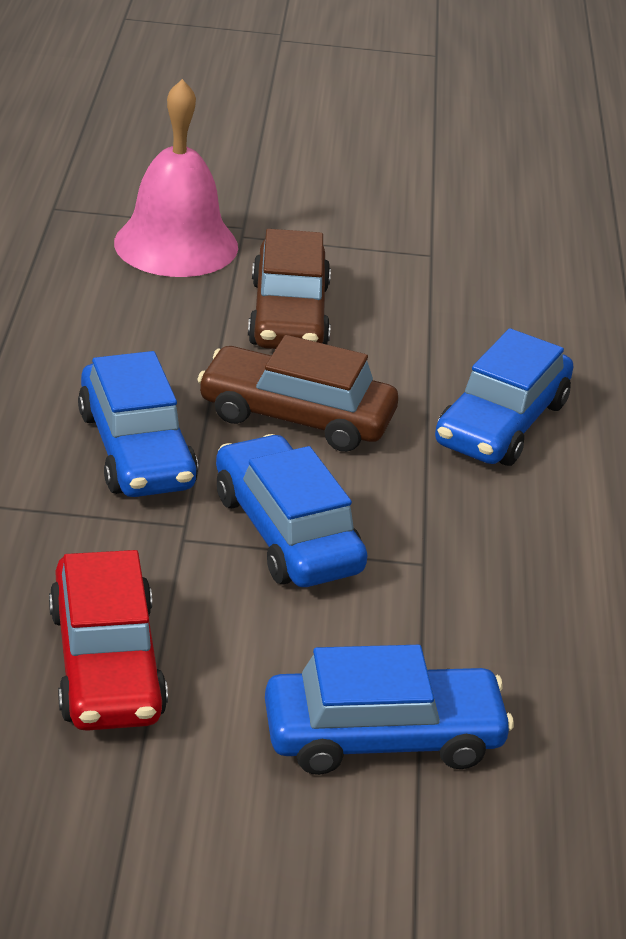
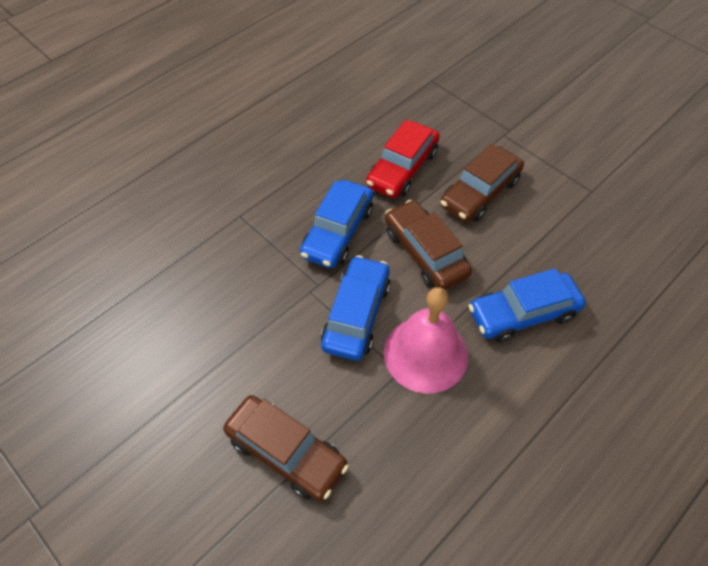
camera: 45 degrees right, 20 degrees up
(106, 663) = (219, 335): red car -> red car (402, 168)
(176, 244) = (467, 126): pink bell -> pink bell (425, 354)
(383, 736) = (286, 452): blue car -> brown car

